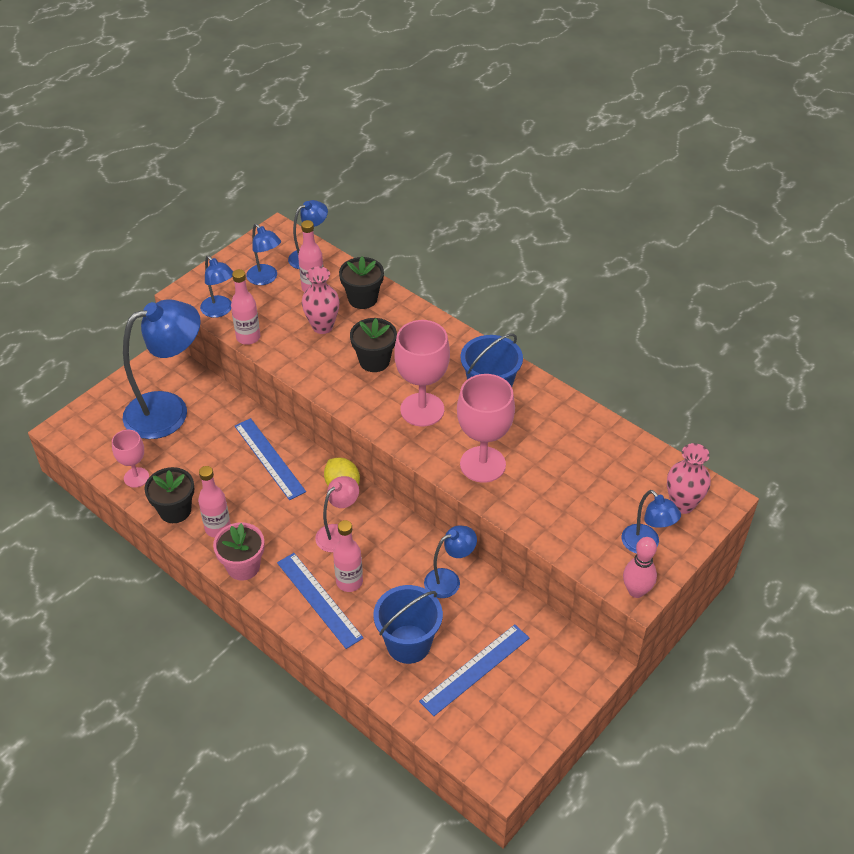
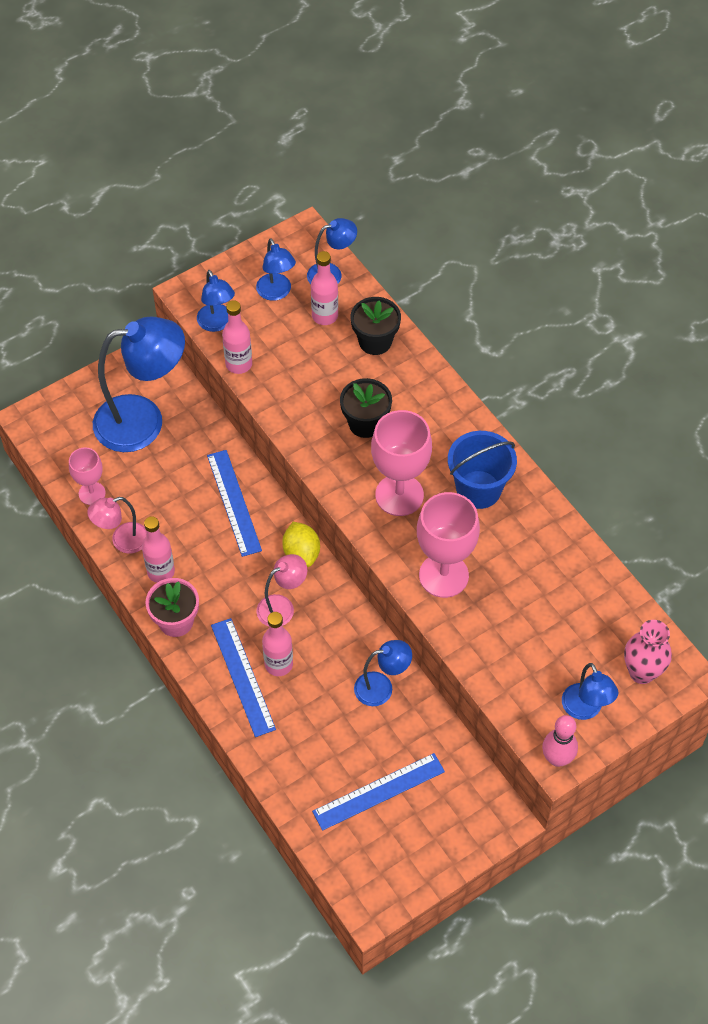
camera: 15 degrees right, 10 degrees up
(175, 510) = (122, 541): black flower pot -> pink lamp
(322, 326) = (321, 368): pink vase -> none
(408, 644) = (319, 747): blue bucket -> none

